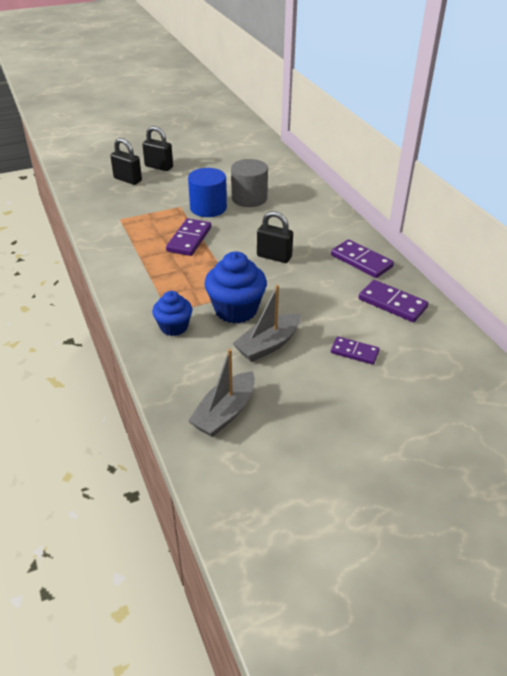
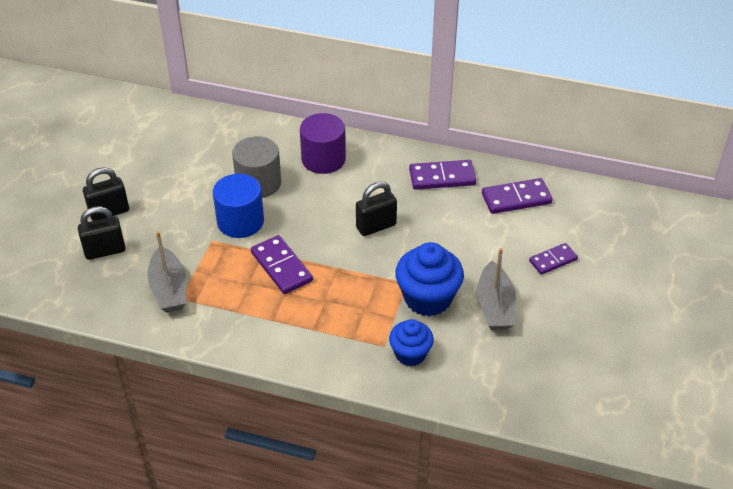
camera: 50 degrees left, 5 degrees up
(225, 413) = (552, 382): grey boat -> grey boat (169, 289)
(305, 209) = (323, 159): none -> purple cylinder

